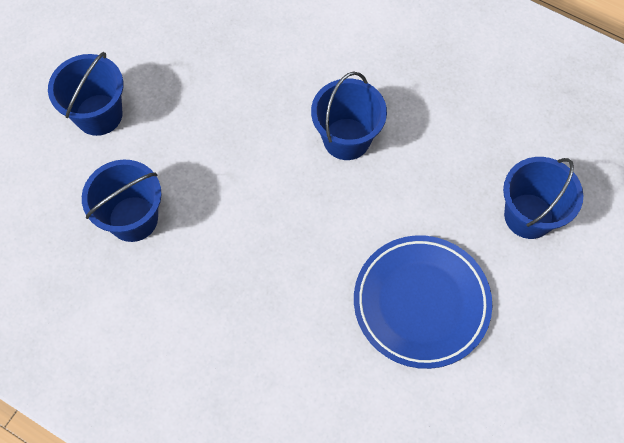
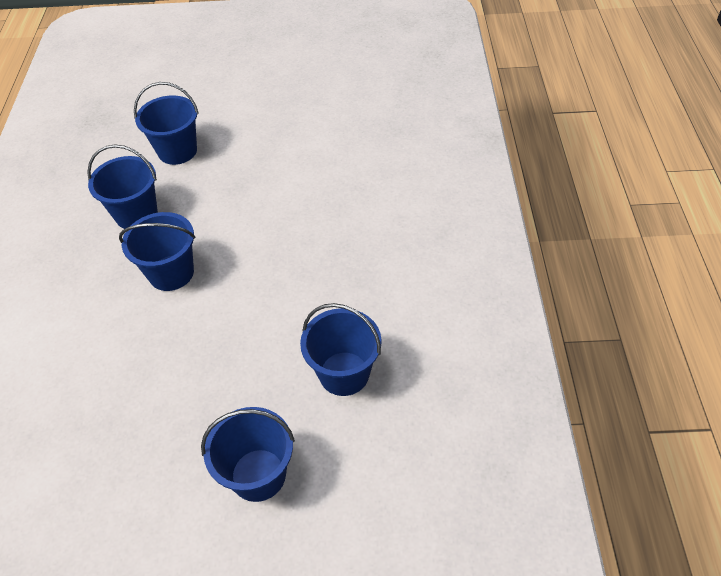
camera: 120 degrees left, 15 degrees down
(421, 303) = (283, 173): blue plate -> none
(448, 140) = (136, 214): none -> blue bucket

